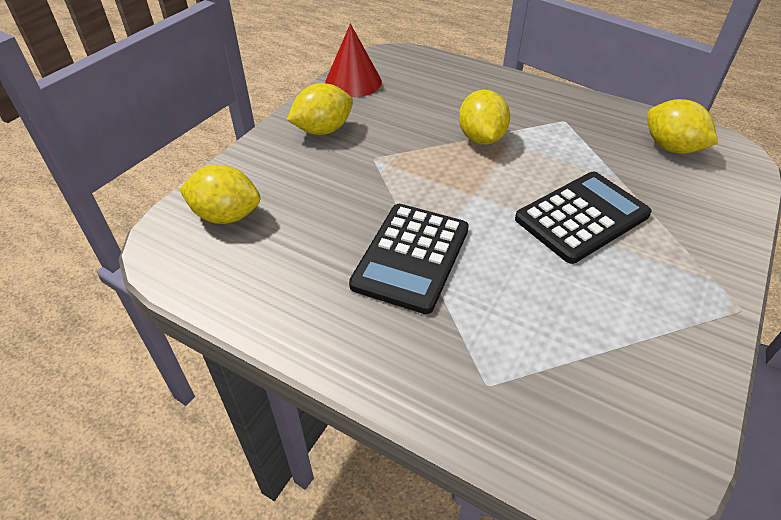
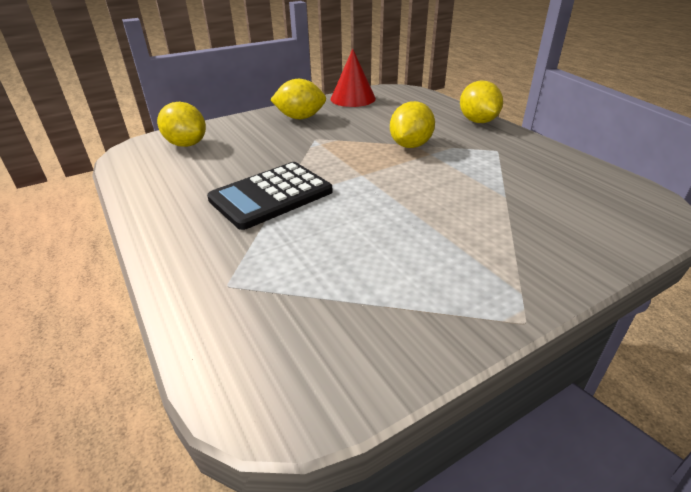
camera: 30 degrees right, 10 degrees down
(582, 217) = (437, 211): black calculator -> none
(671, 148) = (586, 189): yellow lemon -> yellow lemon (477, 121)

